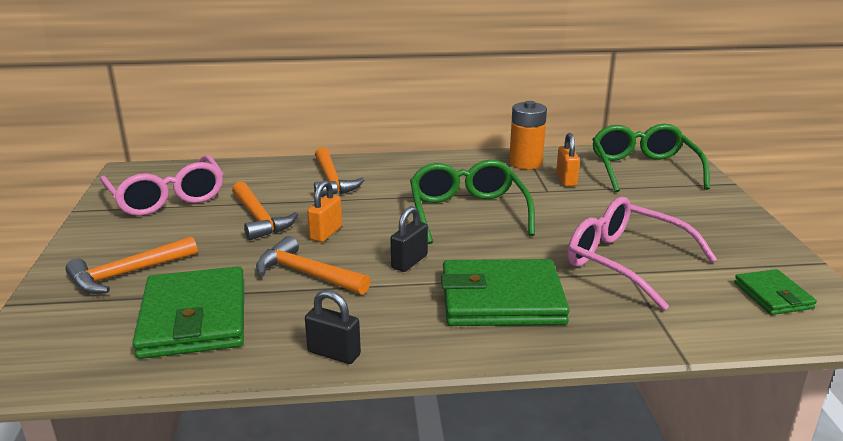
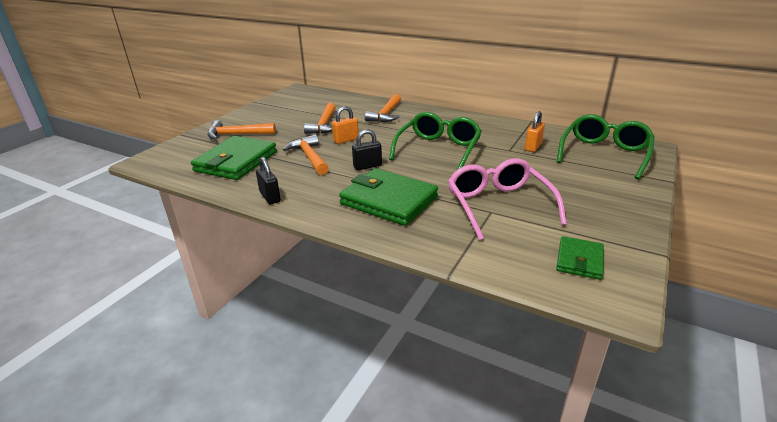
camera: 35 degrees right, 5 degrees up
(167, 197) = (297, 104): pink glasses -> none
(525, 163) = (519, 130): orange battery -> none

